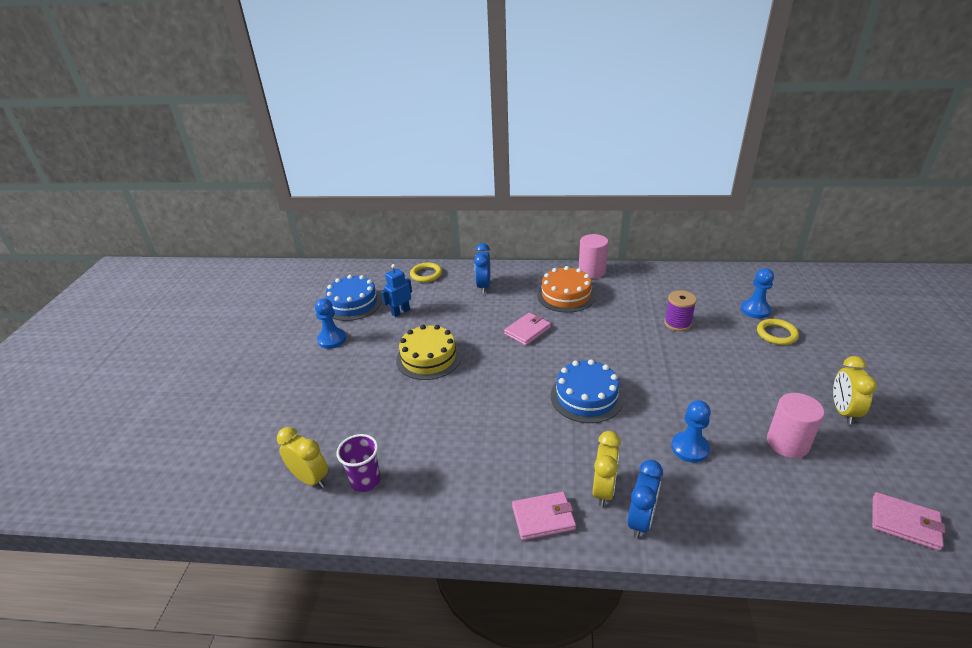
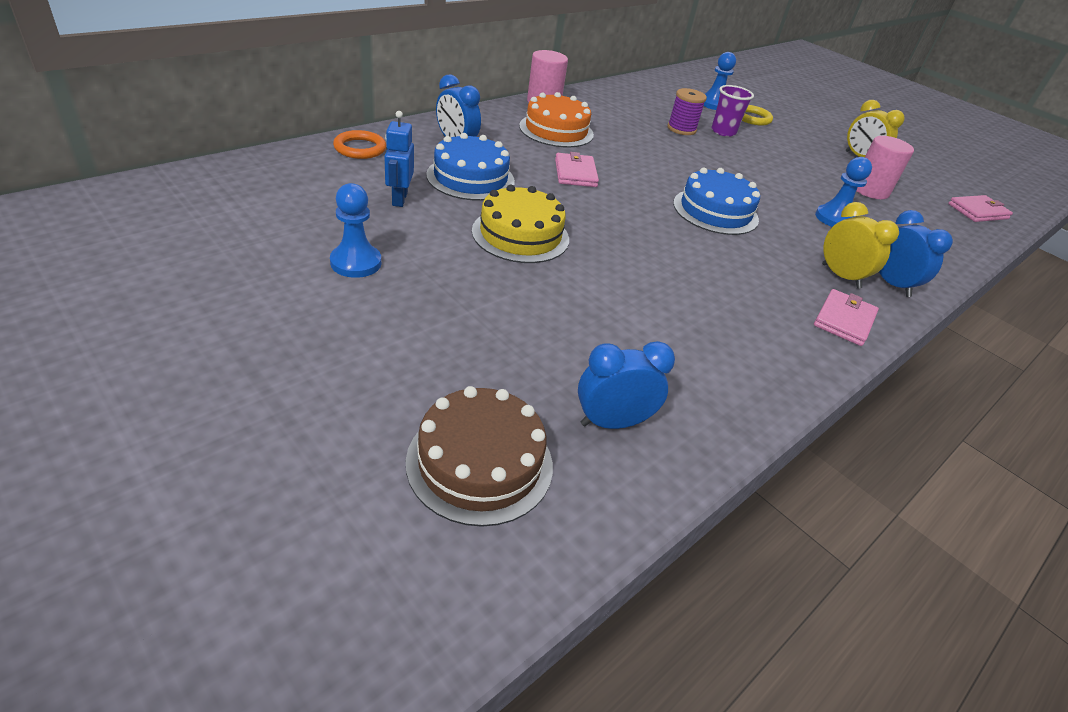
camera: 55 degrees left, 5 degrees up
(239, 458) = (480, 462): none -> brown cake
(310, 478) = (612, 422): yellow clock -> blue clock
(353, 303) = (309, 210): blue cake -> blue cake (470, 178)
(365, 481) = (670, 385): purple cup -> purple cup (723, 131)
(426, 274) = (360, 148): yellow ring -> orange ring

